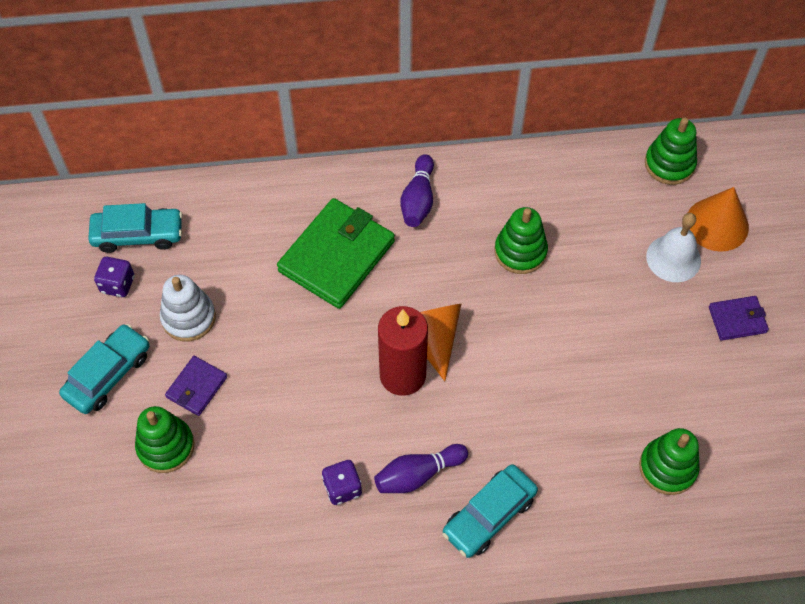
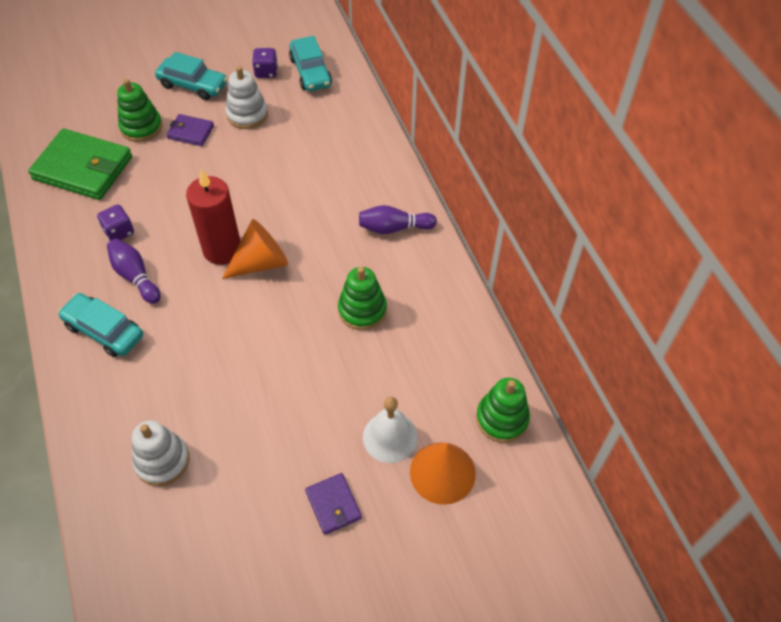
camera: 75 degrees right, 5 degrees down
(336, 256) = (323, 186): green wallet -> green wallet (83, 168)
(667, 468) = (162, 461): green stacking toy -> white stacking toy

